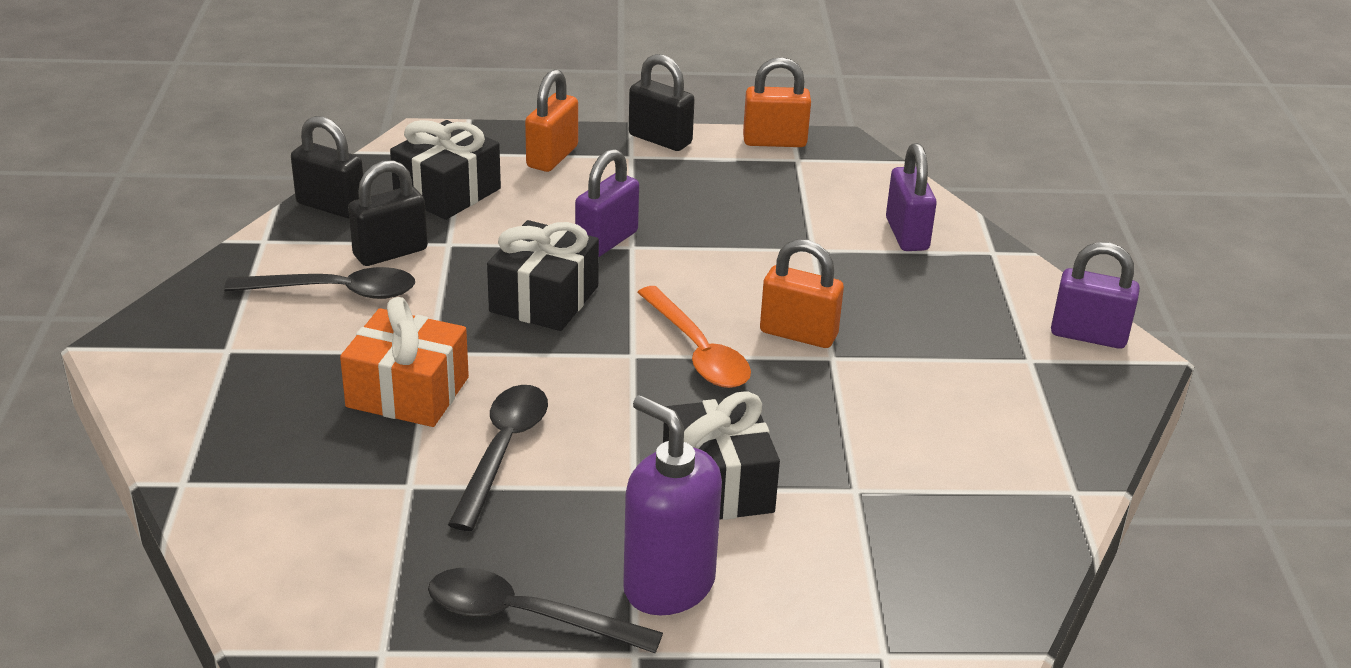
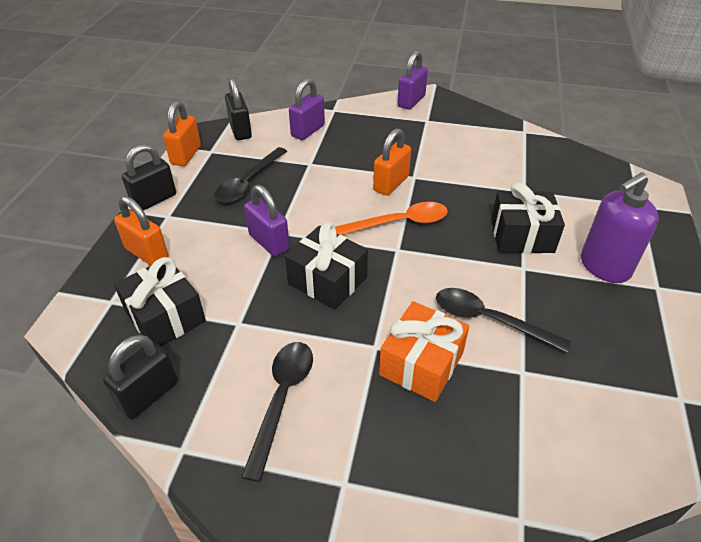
camera: 75 degrees left, 10 degrees up
(390, 252) = (238, 359): black padlock -> black padlock (240, 130)
(526, 617) = (638, 327): black spoon -> black spoon (248, 182)
(906, 234) = (308, 131): purple padlock -> purple padlock turned 60 degrees counterclockwise

